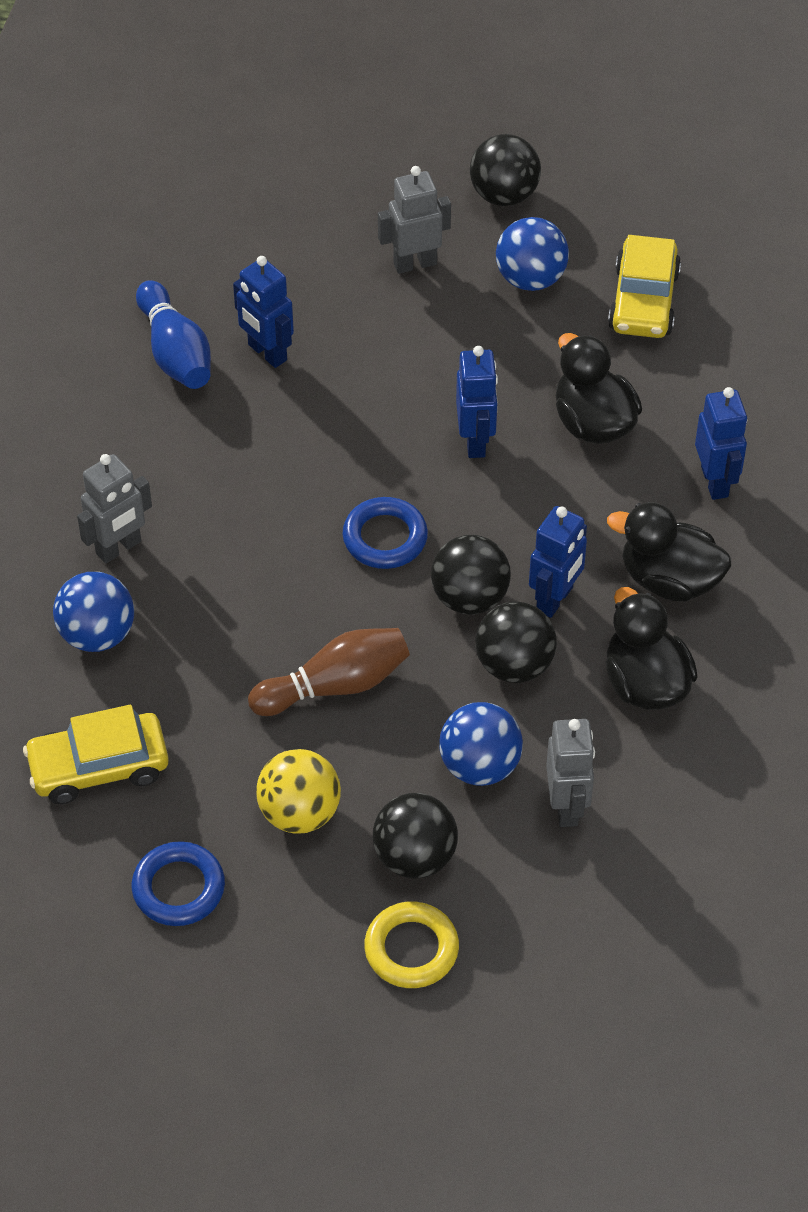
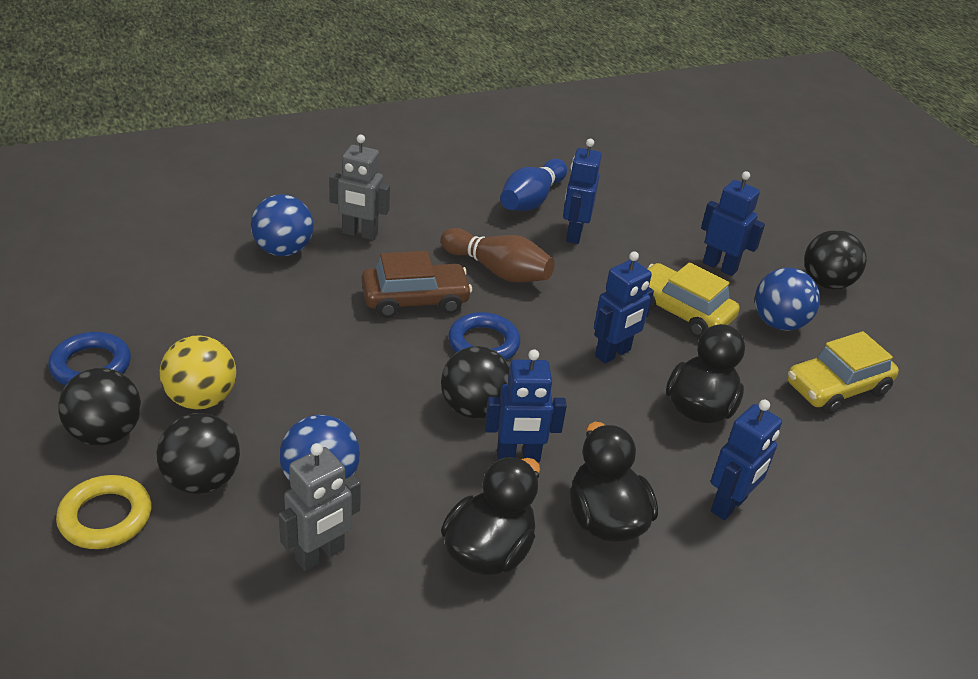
camera: 50 degrees right, 15 degrees down
(98, 767) = (174, 290): yellow car -> yellow car (681, 311)
(275, 558) = (415, 300): none -> brown car
(335, 685) = (332, 371): brown bowling pin -> brown bowling pin (498, 271)
(415, 263) = (720, 266): grey robot -> blue robot
(514, 664) = (435, 460): black ball -> black ball (105, 433)

